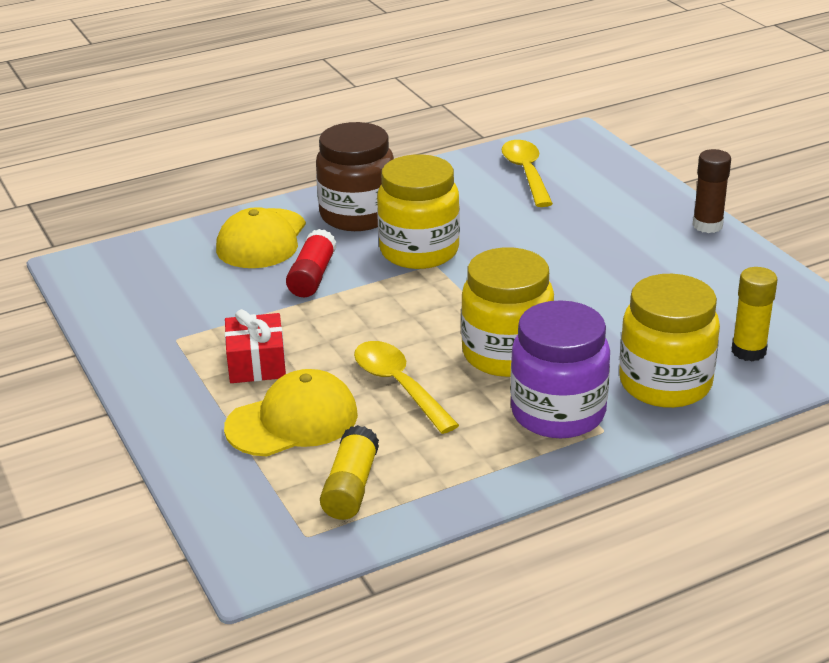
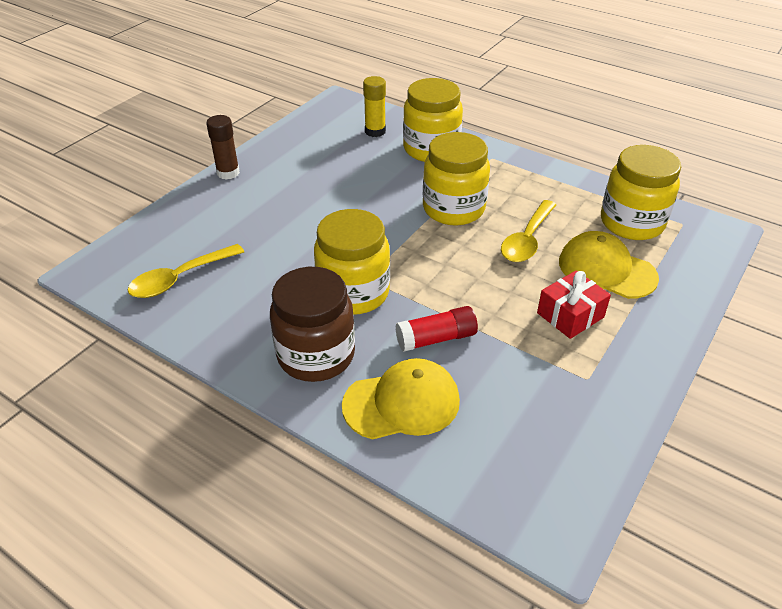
camera: 120 degrees left, 10 degrees up
(351, 487) = (631, 223): yellow glue stick -> yellow jar
(558, 413) = (492, 175): purple jar -> none

